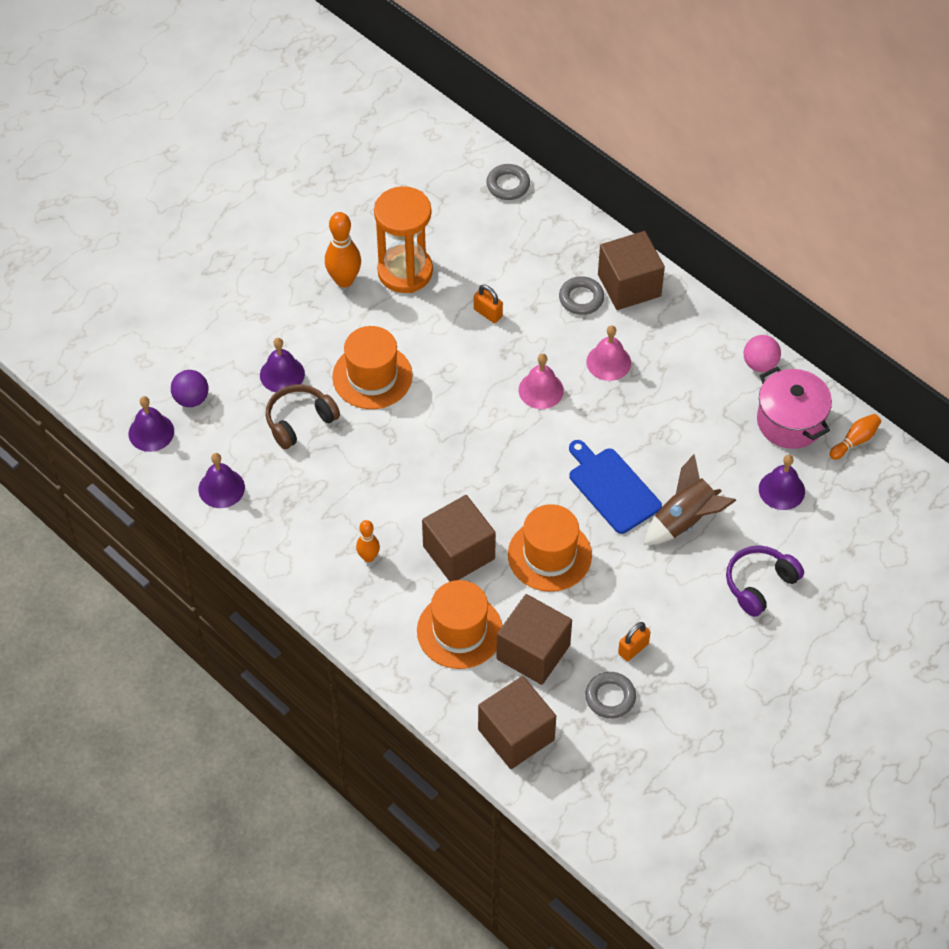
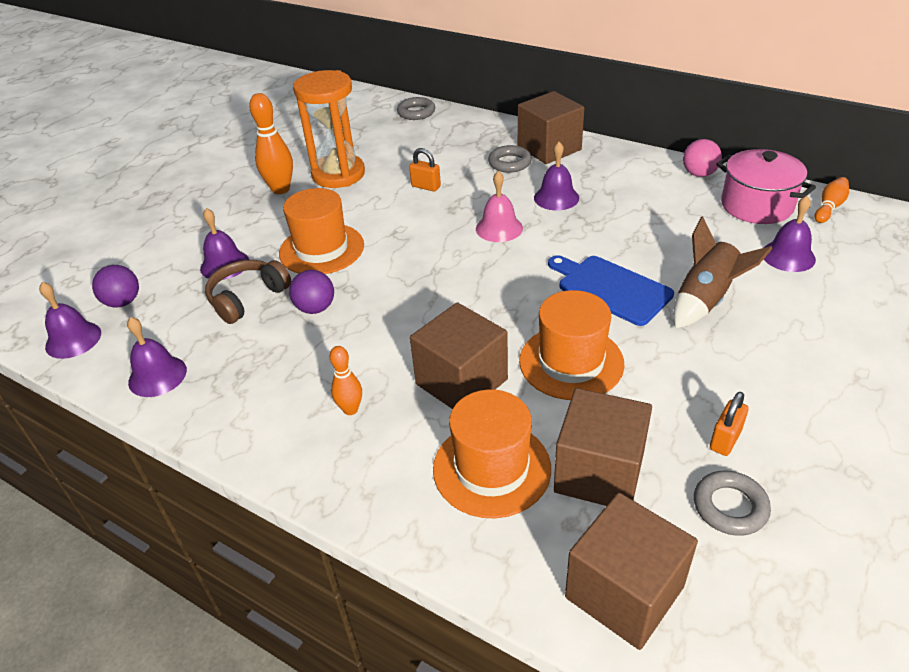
camera: 10 degrees left, 15 degrees down
(356, 448) = (315, 308): none -> purple ball
(608, 362) = (556, 197): pink bell -> purple bell
(759, 584) = (828, 340): purple headphones -> none

